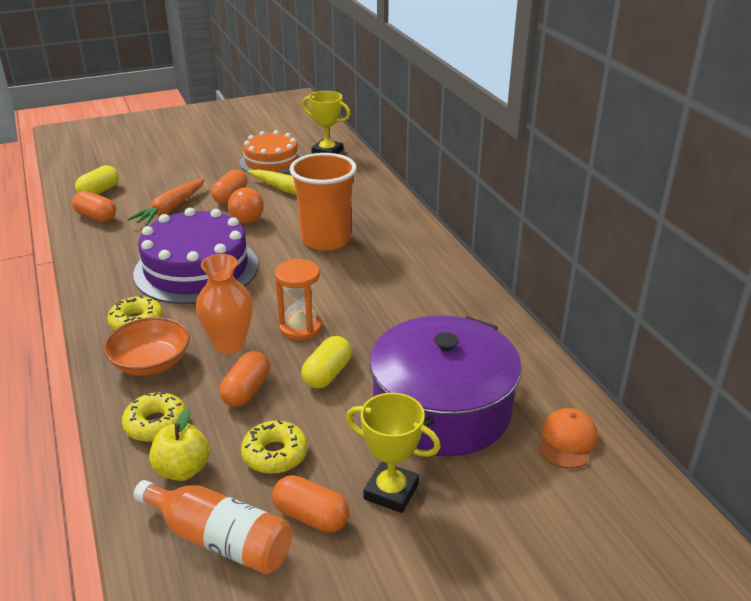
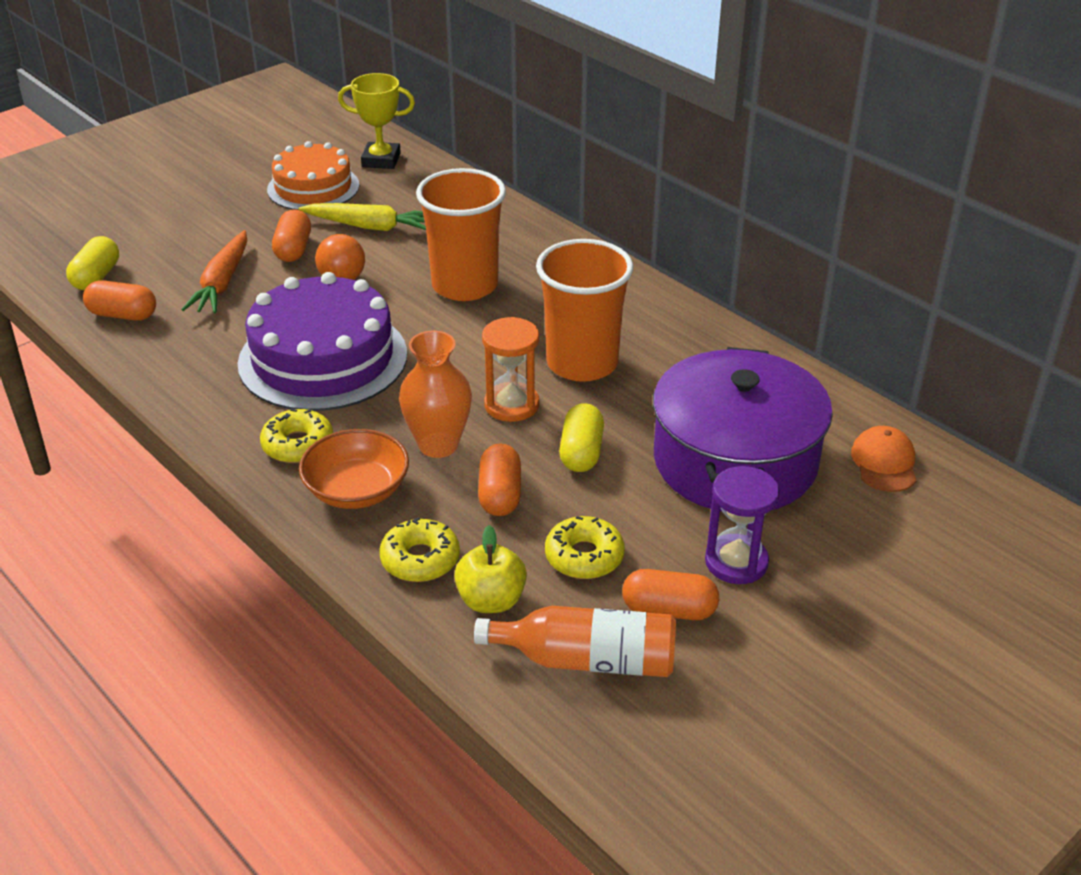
camera: 20 degrees left, 5 degrees up
(372, 309) = (582, 363): none -> orange cup
(391, 492) = (736, 562): yellow trophy -> purple hourglass

